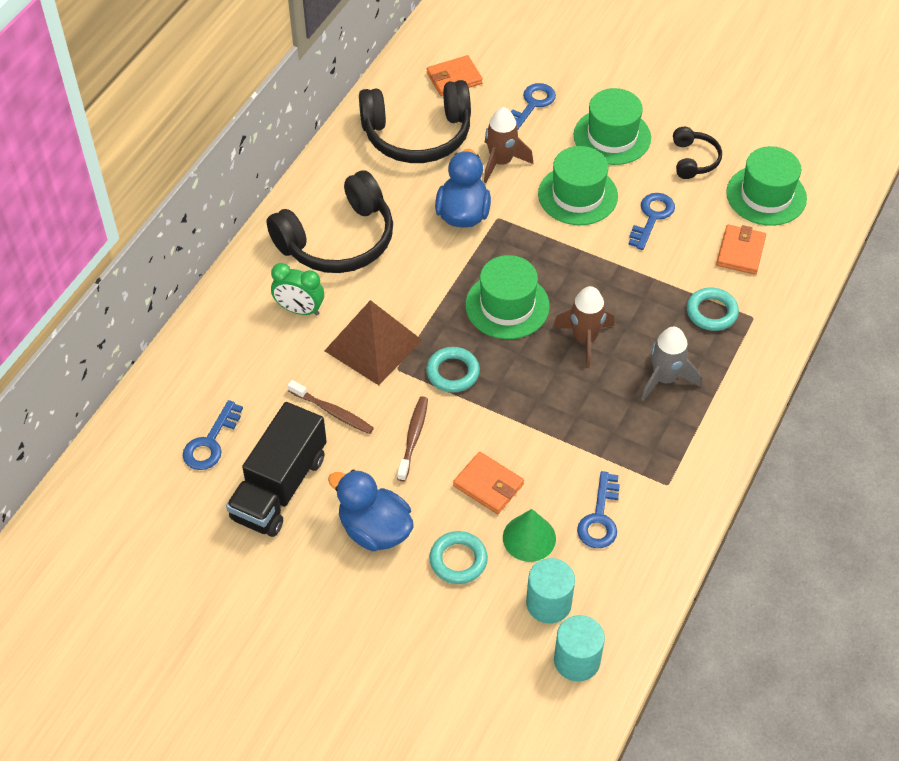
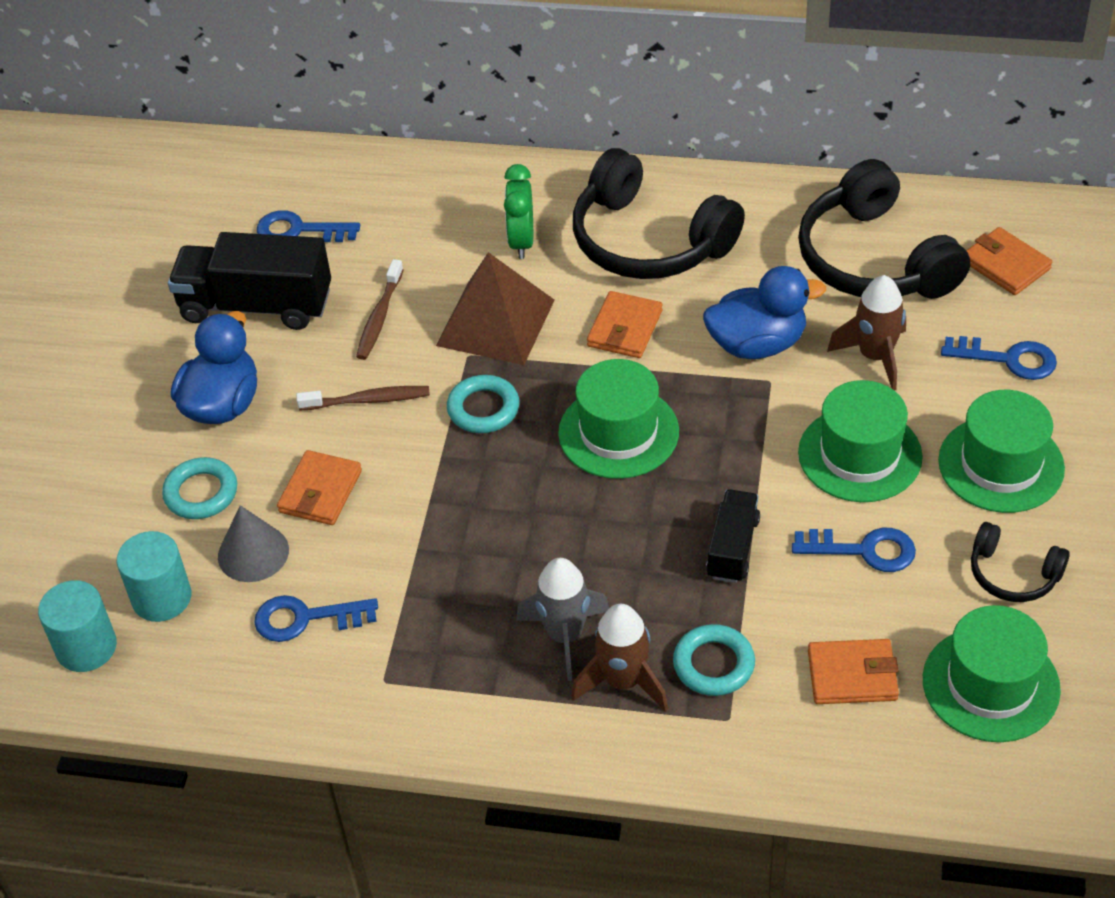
camera: 75 degrees right, 5 degrees down
(415, 276) = (624, 328): none -> orange wallet
(529, 538) = (253, 553): green cone -> grey cone
(584, 339) = (597, 529): brown rocket -> brown rocket (623, 681)
(626, 277) = (732, 548): none -> black truck
(694, 160) = (1013, 574): black headphones -> black headphones turned 45 degrees clockwise

